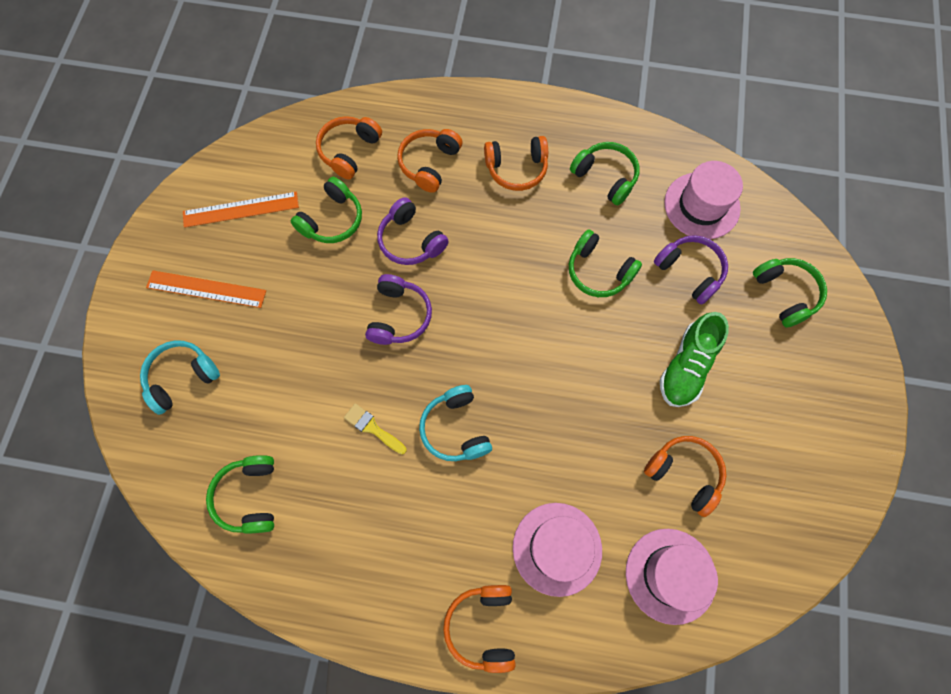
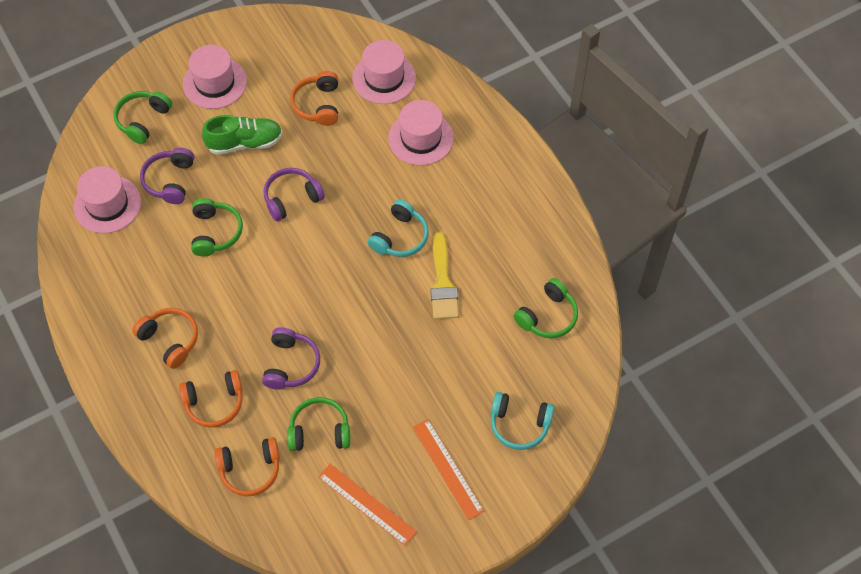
camera: 130 degrees left, 10 degrees down
(373, 428) = (443, 282): yellow brush -> yellow brush, size x1.66
(399, 316) = (355, 327): purple headphones -> purple headphones (292, 198)
(483, 626) = (496, 145): orange headphones -> none
(605, 177) = (130, 278): green headphones -> none
(790, 391) = (215, 83): none -> pink hat

